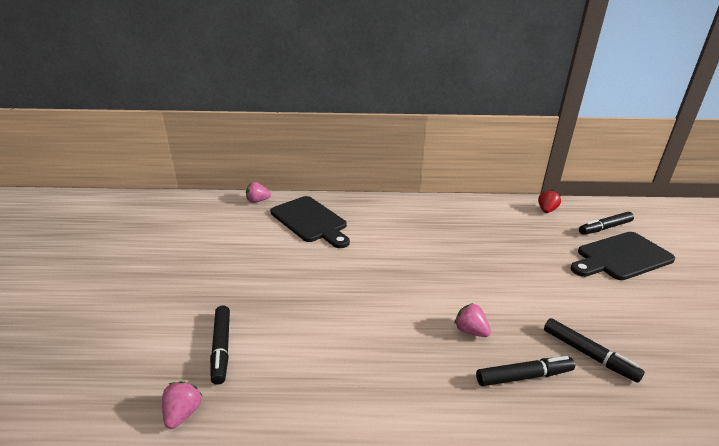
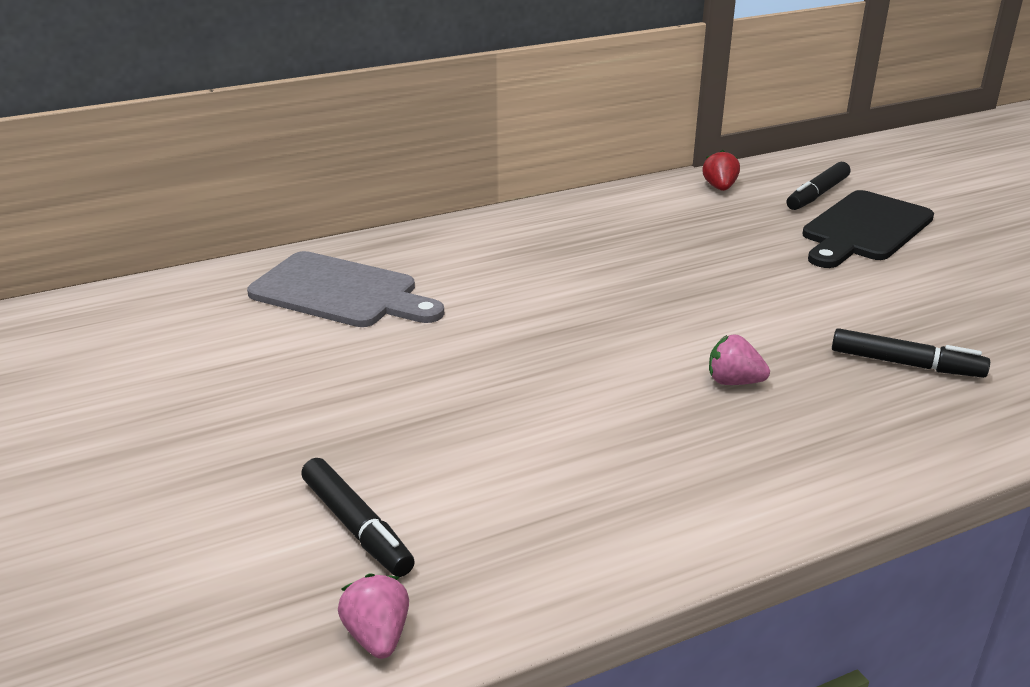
camera: 25 degrees left, 0 degrees up
(257, 201) = (202, 283): pink strawberry -> none
(310, 221) = (340, 292): black cutting board -> grey cutting board
(524, 376) = (845, 416): black marker -> none

